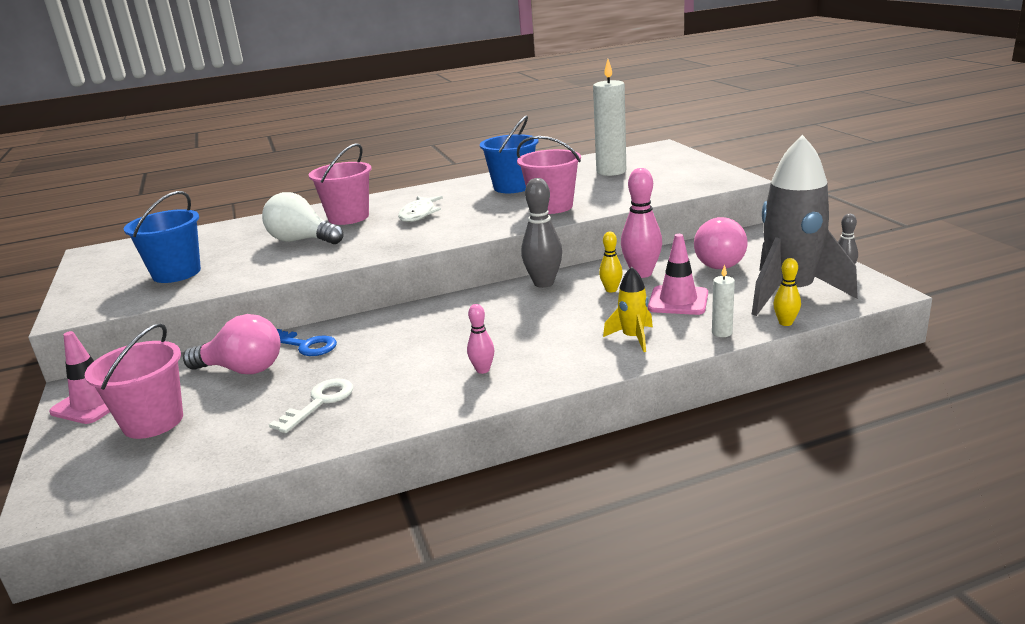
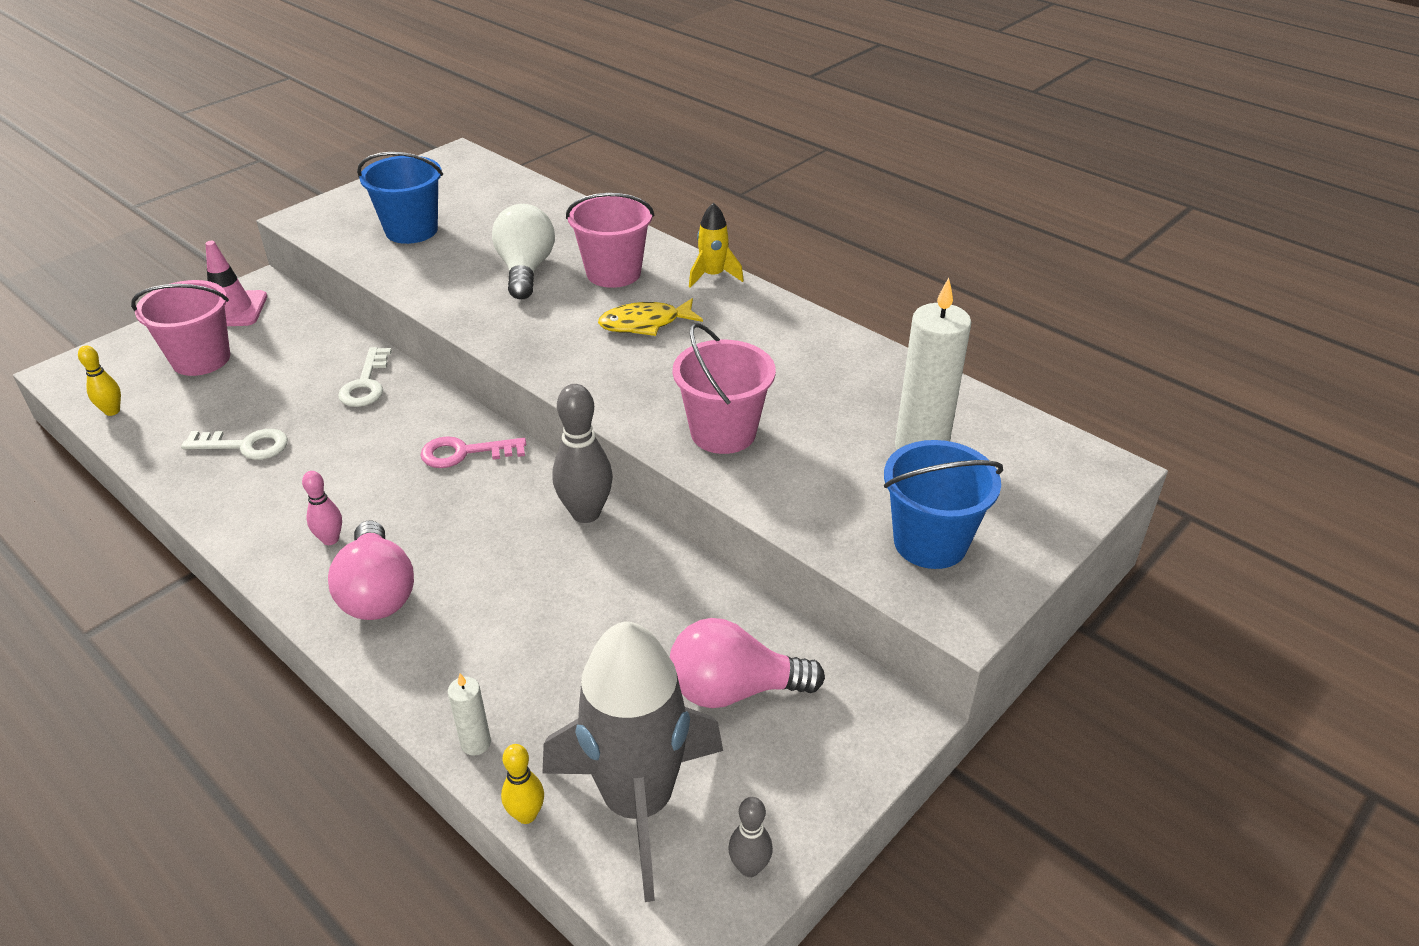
camera: 60 degrees right, 15 degrees up
(242, 369) = (306, 366): pink light bulb -> pink light bulb (377, 592)
(305, 345) = (366, 384): blue key -> white key
(419, 214) = (645, 324): white fish -> yellow fish
(439, 315) = (465, 453): none -> pink key
(512, 187) = (793, 368): blue bucket -> blue bucket (930, 542)
(611, 290) = (585, 587): yellow bowling pin -> yellow bowling pin (112, 411)
(633, 338) = (439, 650): yellow rocket -> yellow rocket (713, 276)
(641, 273) = (654, 604): pink bowling pin -> none
(678, 301) = (569, 669): pink traffic cone -> none

